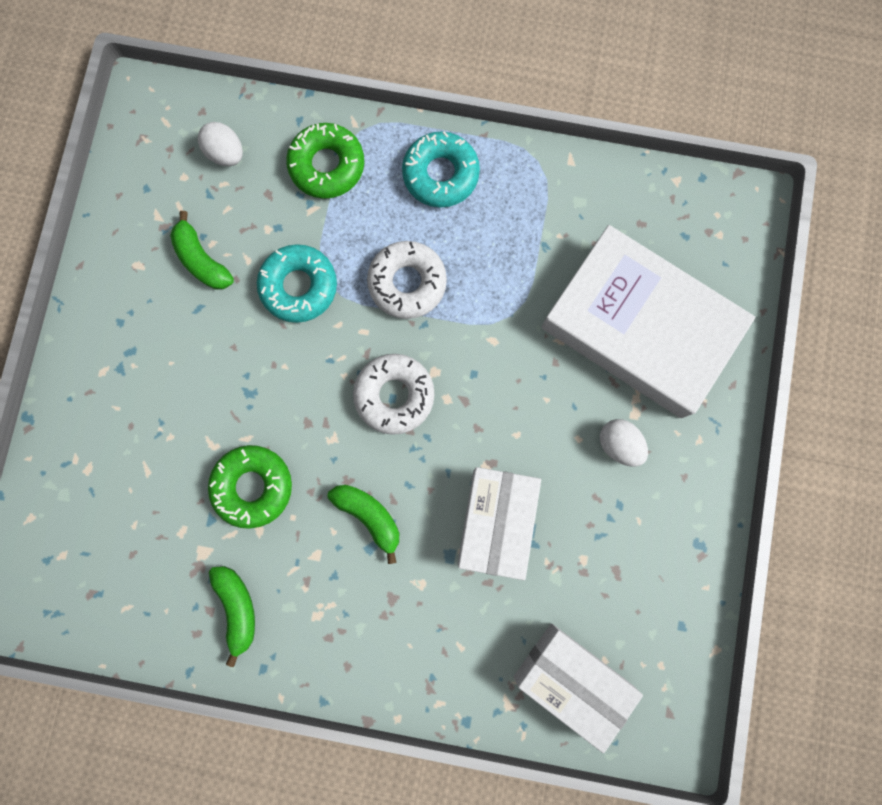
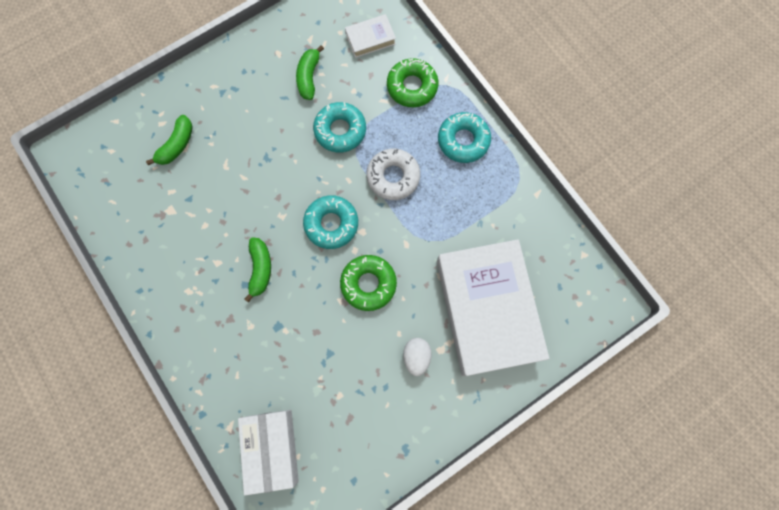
camera: 45 degrees right, 5 degrees down
(226, 153) = (370, 39): white egg -> white book
(237, 608) = (158, 251): green banana -> green banana (177, 145)
(253, 487) = (223, 202): green donut -> green donut (368, 284)
(394, 395) = (331, 224): white donut -> turquoise donut
(496, 522) = (316, 333): white box -> none

